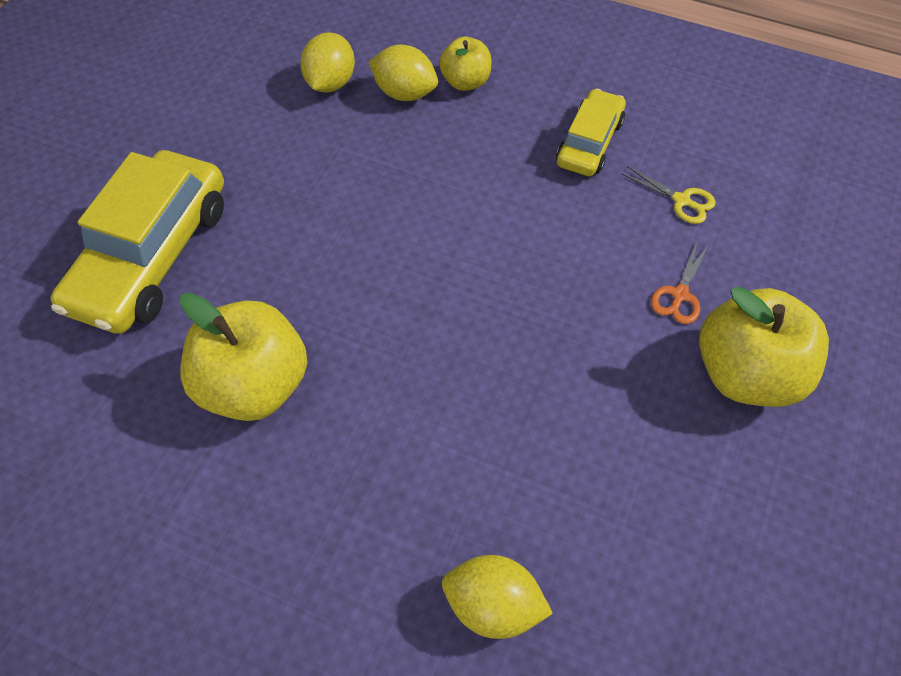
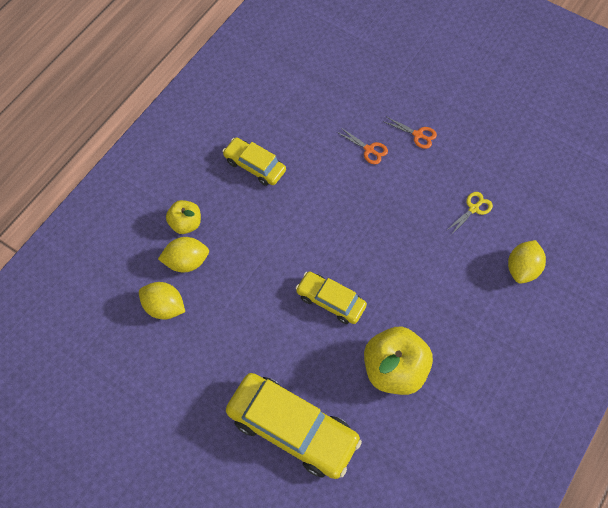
camera: 80 degrees left, 5 degrees up
(369, 276) = (330, 301): none -> yellow car
(405, 93) = (186, 261): yellow lemon -> yellow lemon turned 45 degrees clockwise
(681, 201) = (308, 131): yellow scissors -> yellow scissors (473, 208)
(744, 372) = (418, 135): yellow apple -> orange scissors

